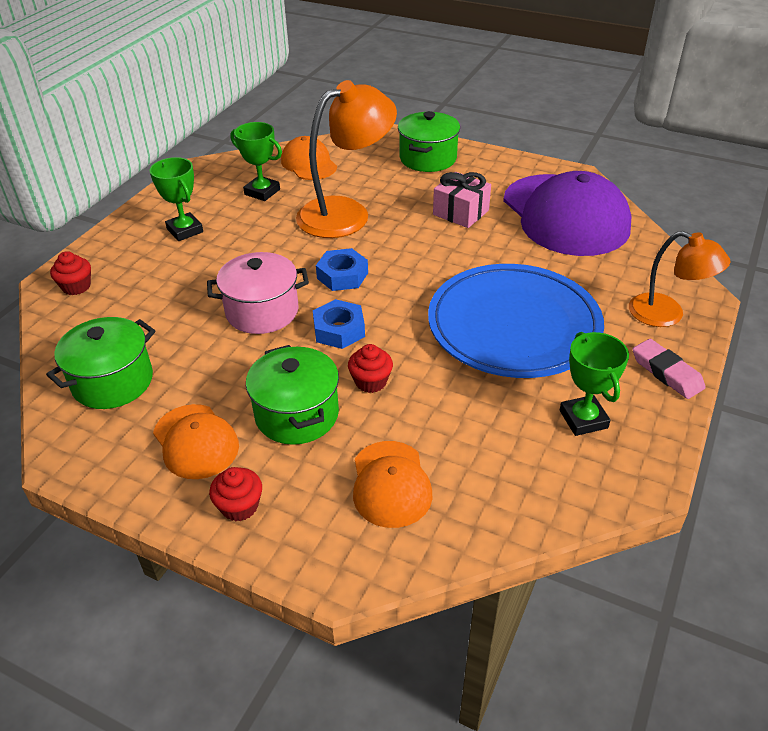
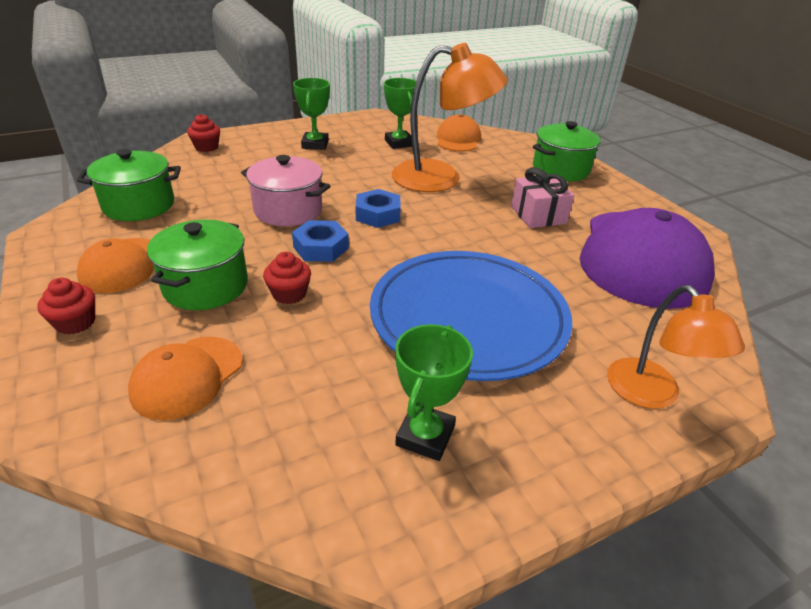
camera: 35 degrees right, 5 degrees down
(666, 372) = (579, 449): pink eraser -> none

